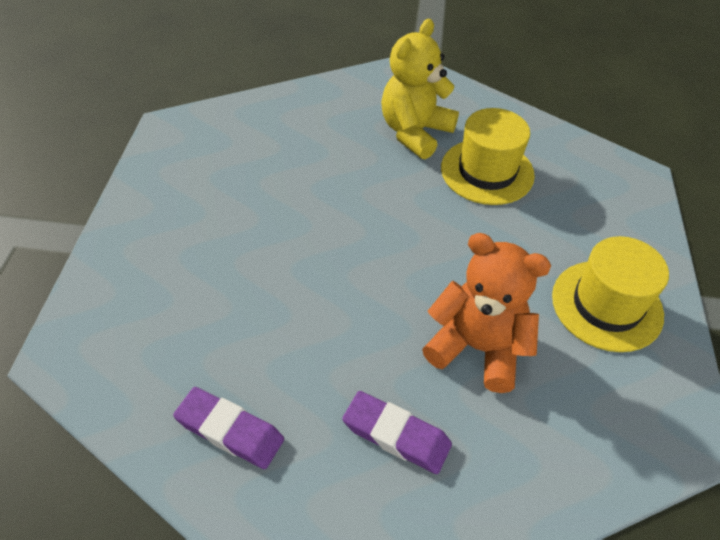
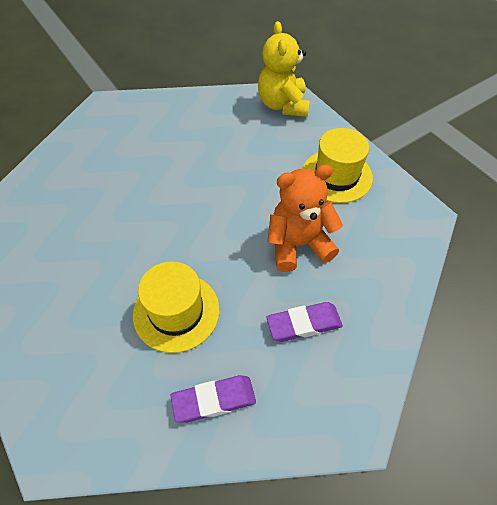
camera: 40 degrees left, 5 degrees up
(415, 132) = (145, 143): yellow teddy bear -> yellow teddy bear (283, 105)
(487, 171) = (210, 141): yellow hat -> yellow hat (176, 311)

